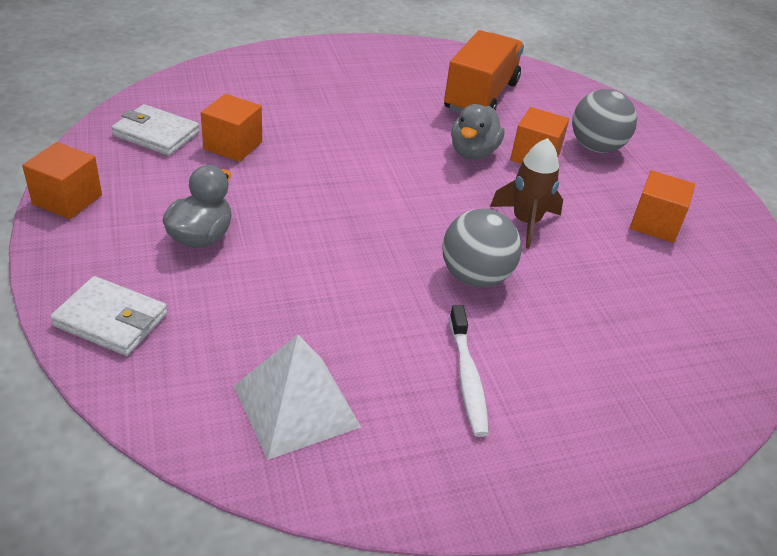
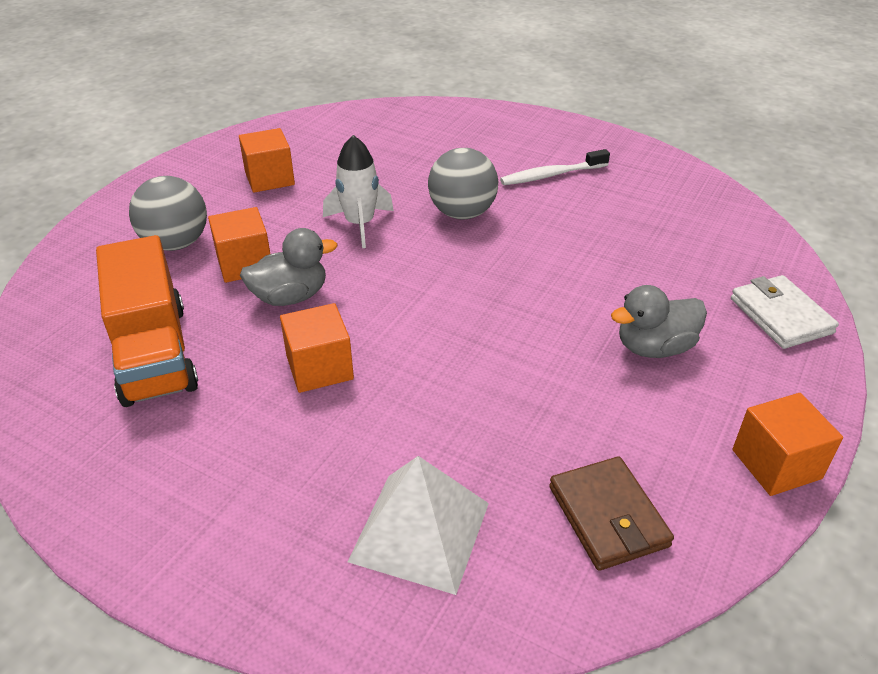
camera: 130 degrees left, 0 degrees up
(156, 134) = (608, 516): white wallet -> brown wallet
(233, 145) = (526, 441): orange cube -> orange cube (319, 368)
(296, 406) = (676, 210): white pyramid -> white pyramid (420, 531)
(467, 378) = (551, 175): white toothbrush -> white toothbrush turned 150 degrees counterclockwise
(481, 96) = (154, 353): orange truck -> orange truck turned 90 degrees counterclockwise
(525, 222) = (360, 224): brown rocket -> white rocket

